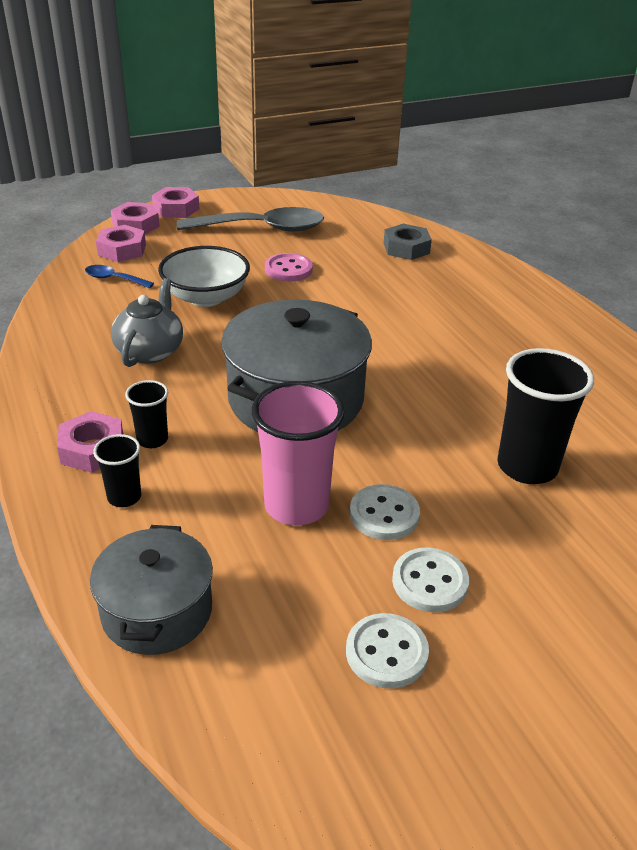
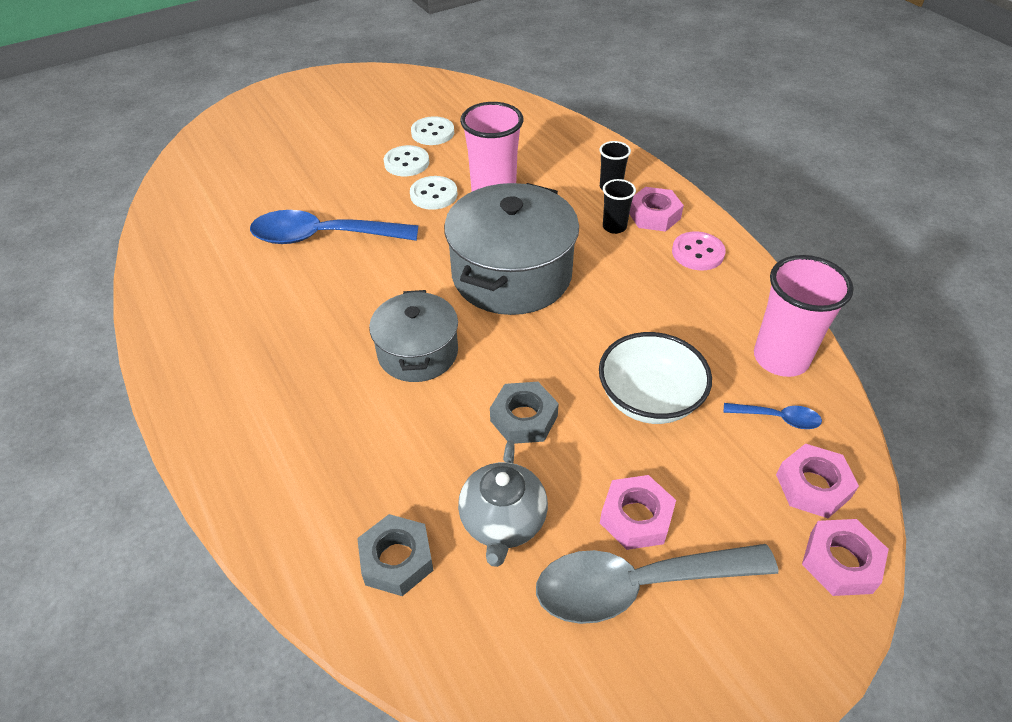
camera: 175 degrees right, 10 degrees up
(76, 310) = (780, 358): none -> pink cup
(150, 351) = (666, 311): grey teapot -> grey teapot (503, 522)
(157, 611) = (558, 137): grey pot -> grey pot (418, 352)
(176, 209) = (810, 634): pink nut -> pink nut (636, 517)
(288, 269) = (565, 473): pink button -> pink button (697, 253)
(311, 297) = (524, 418): none -> grey nut
(527, 467) = (323, 237): black cup -> blue spoon

